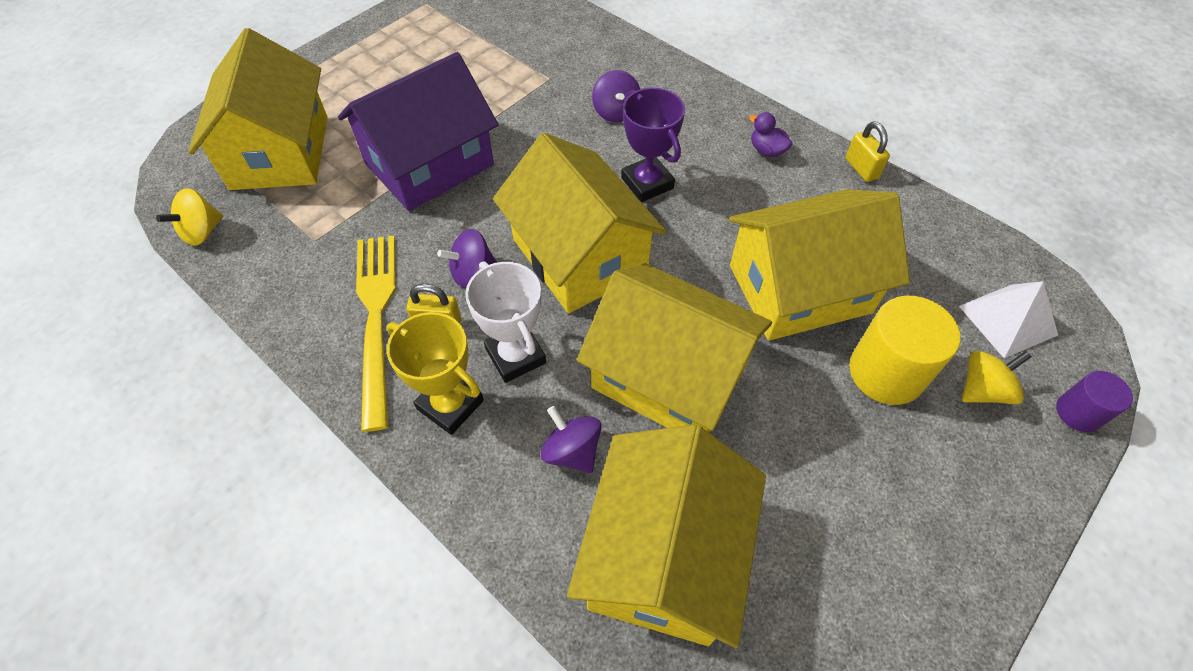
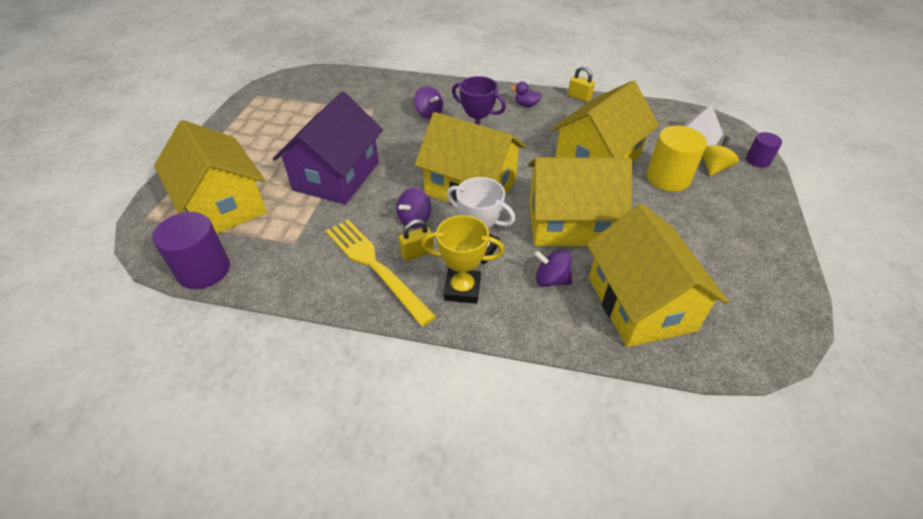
camera: 30 degrees left, 10 degrees down
(202, 232) = (204, 270): yellow spinning top -> purple cylinder

